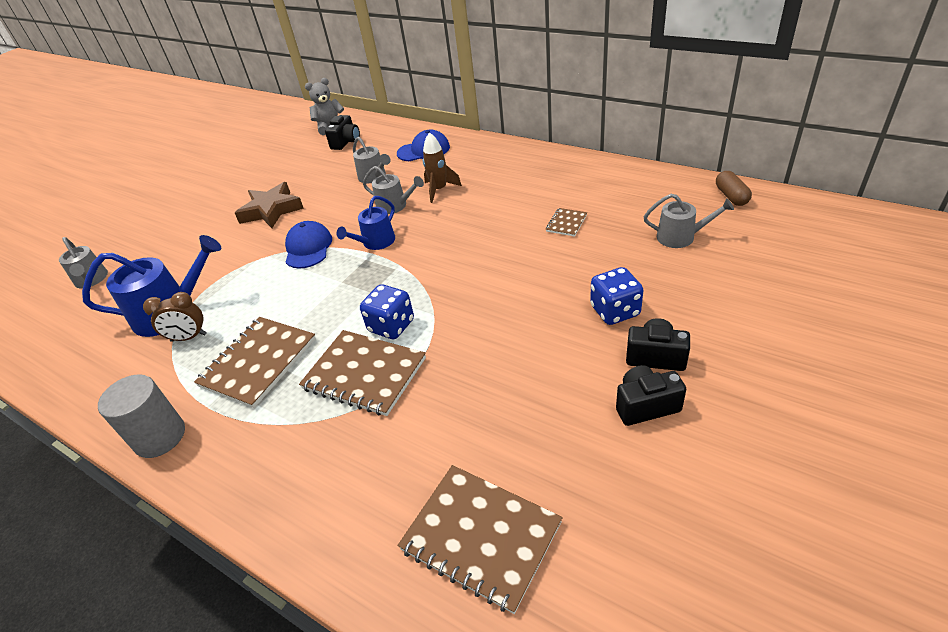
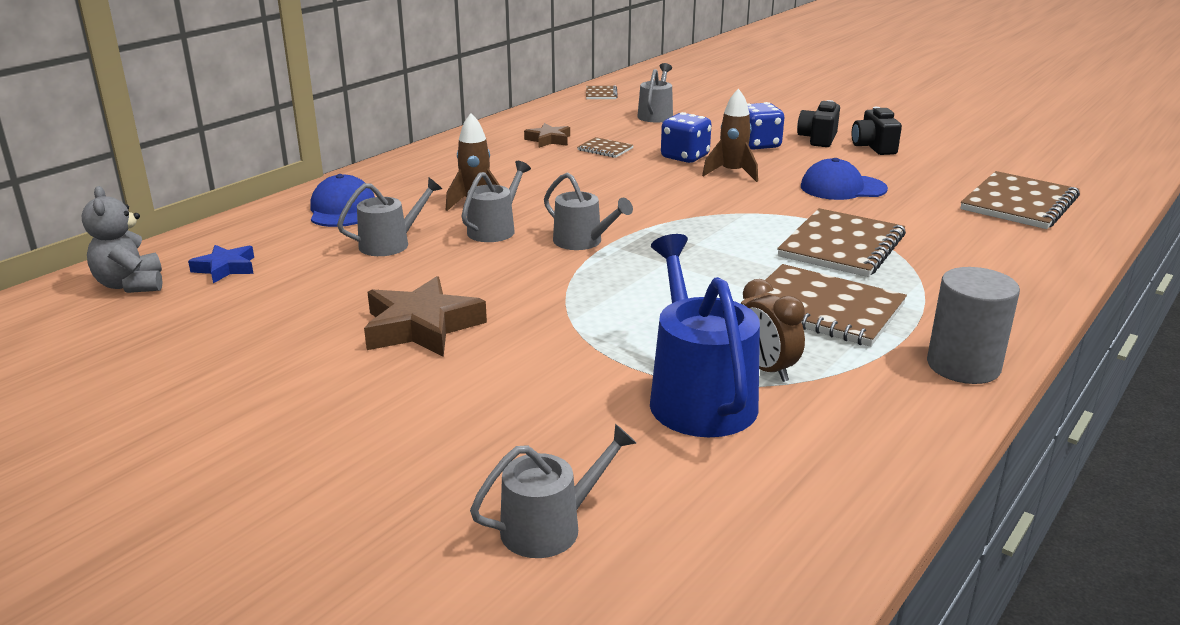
camera: 90 degrees left, 15 degrees down
(189, 337) = (766, 369): brown clock -> brown clock turned 150 degrees clockwise
(308, 248) = (568, 288): blue cap -> blue cap (842, 188)
(346, 142) = (225, 268): black camera -> blue star
(375, 242) = (582, 242): blue watering can -> grey watering can
(391, 326) = (763, 233): blue dice -> blue dice (685, 157)
(526, 299) = (732, 173): none -> brown rocket
(579, 193) = (548, 140): none -> brown star
(731, 196) = (601, 94): brown capsule -> brown notebook

